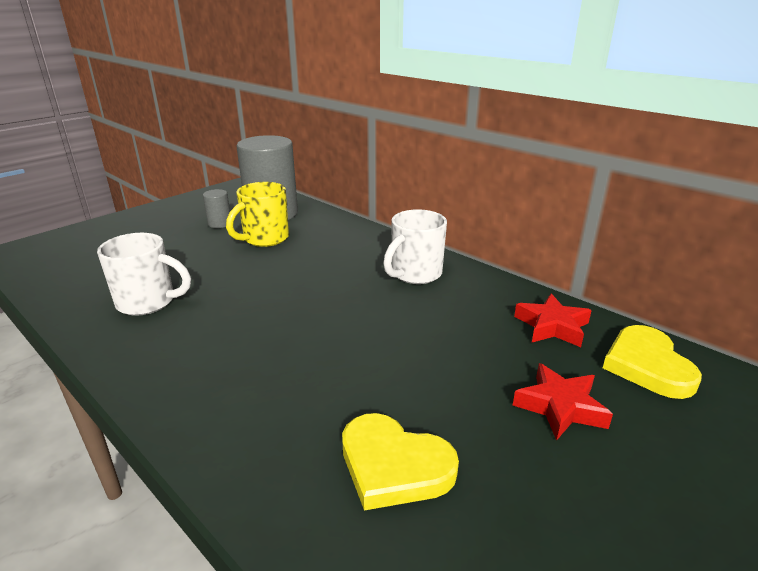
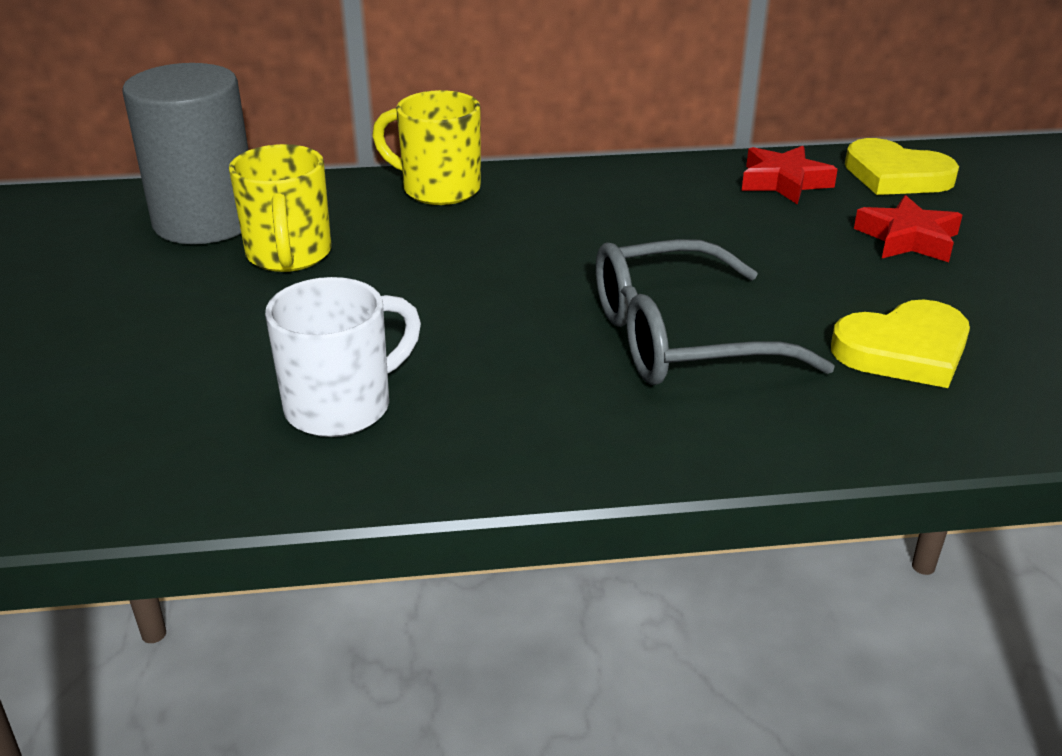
camera: 50 degrees left, 5 degrees up
(220, 223) = (156, 272): grey cylinder -> none
(305, 366) = (679, 339): none -> grey glasses
(372, 241) = (438, 189): none -> yellow mug
(415, 274) = (572, 200): white mug -> none

